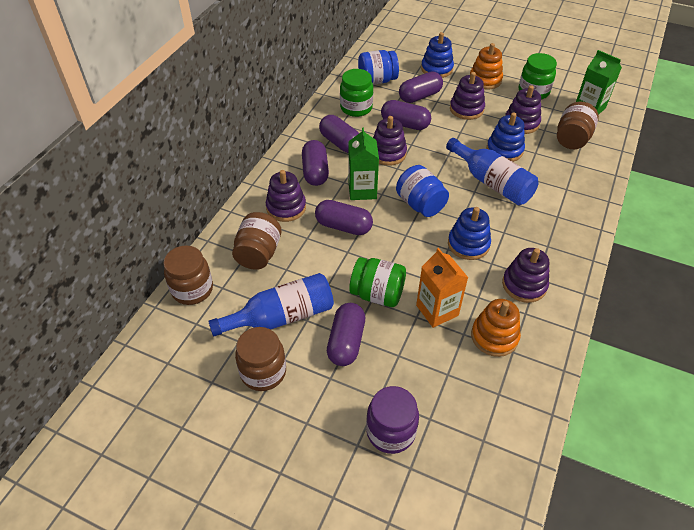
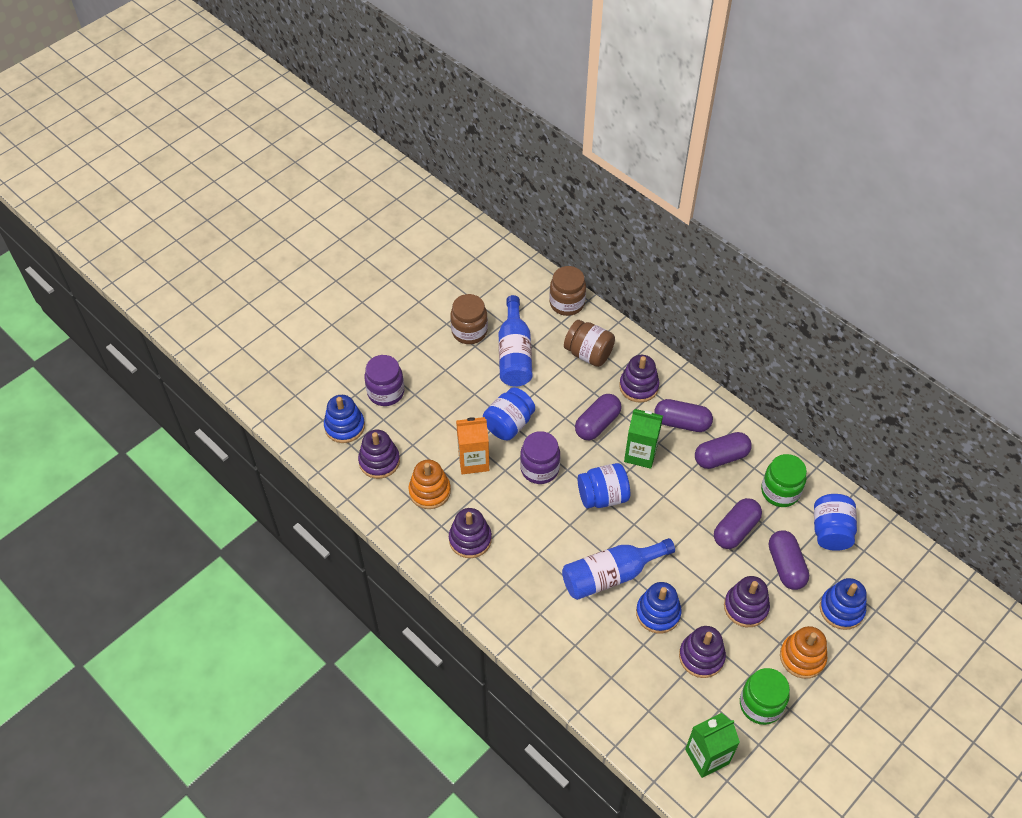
camera: 110 degrees right, 5 degrees up
(346, 342) = (472, 388): purple capsule -> none
(377, 294) = (509, 424): green jar -> blue jar
(388, 153) = (689, 495): purple stacking toy -> purple stacking toy (379, 461)
(416, 255) = (539, 469): none -> purple jar
(468, 244) = (535, 516): blue stacking toy -> blue stacking toy (344, 426)
(572, 139) = (654, 698): brown jar -> none

